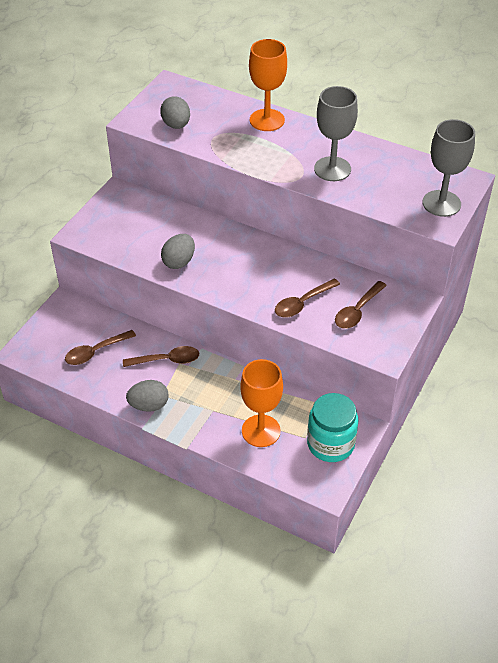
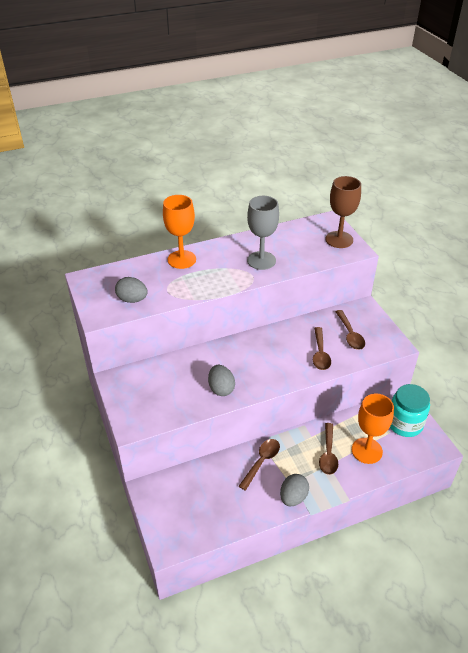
camera: 50 degrees left, 5 degrees down
(95, 352) = (214, 498): brown spoon -> brown spoon (328, 454)
(441, 203) = (339, 239): grey goblet -> brown goblet

